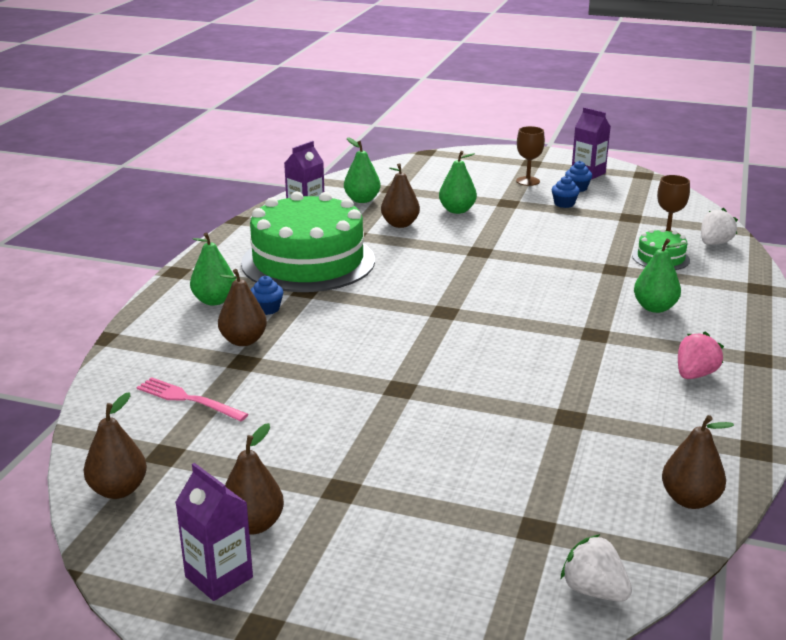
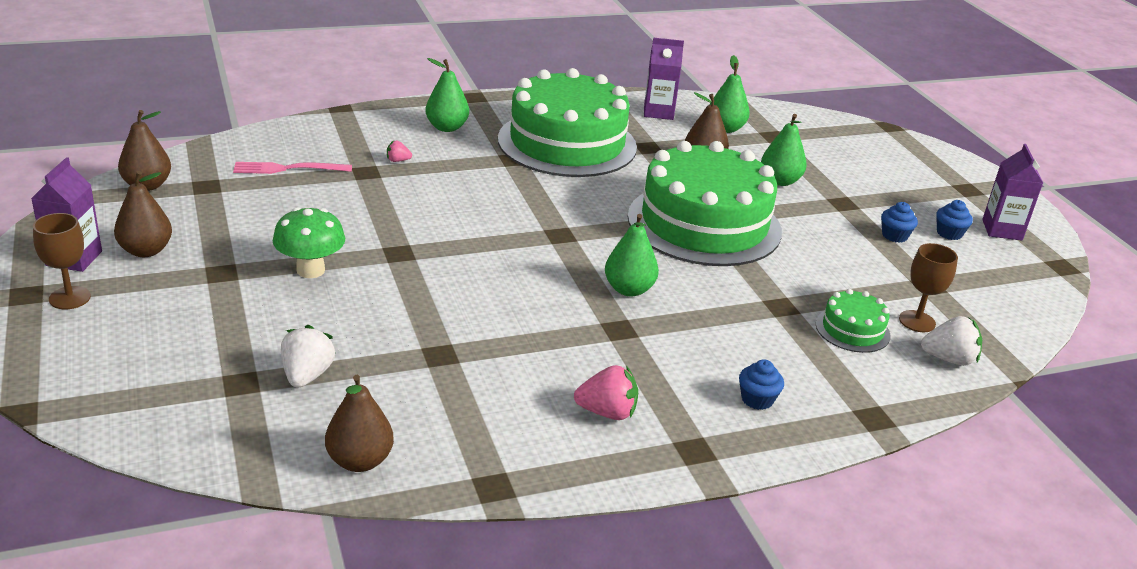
camera: 50 degrees right, 5 degrees up
(188, 399) = (287, 169): pink fork -> pink fork turned 90 degrees counterclockwise
(243, 341) = (398, 160): brown pear -> pink strawberry
(267, 309) = (461, 153): blue cupcake -> blue cupcake (757, 399)
(385, 440) = (310, 270): none -> green mushroom
(486, 255) = (704, 224): none -> green cake
(528, 181) = (916, 200): brown goblet -> brown goblet (70, 298)
(594, 591) = (173, 436): white strawberry -> white strawberry (307, 375)
(654, 308) = (725, 353): green pear -> green pear (629, 289)

